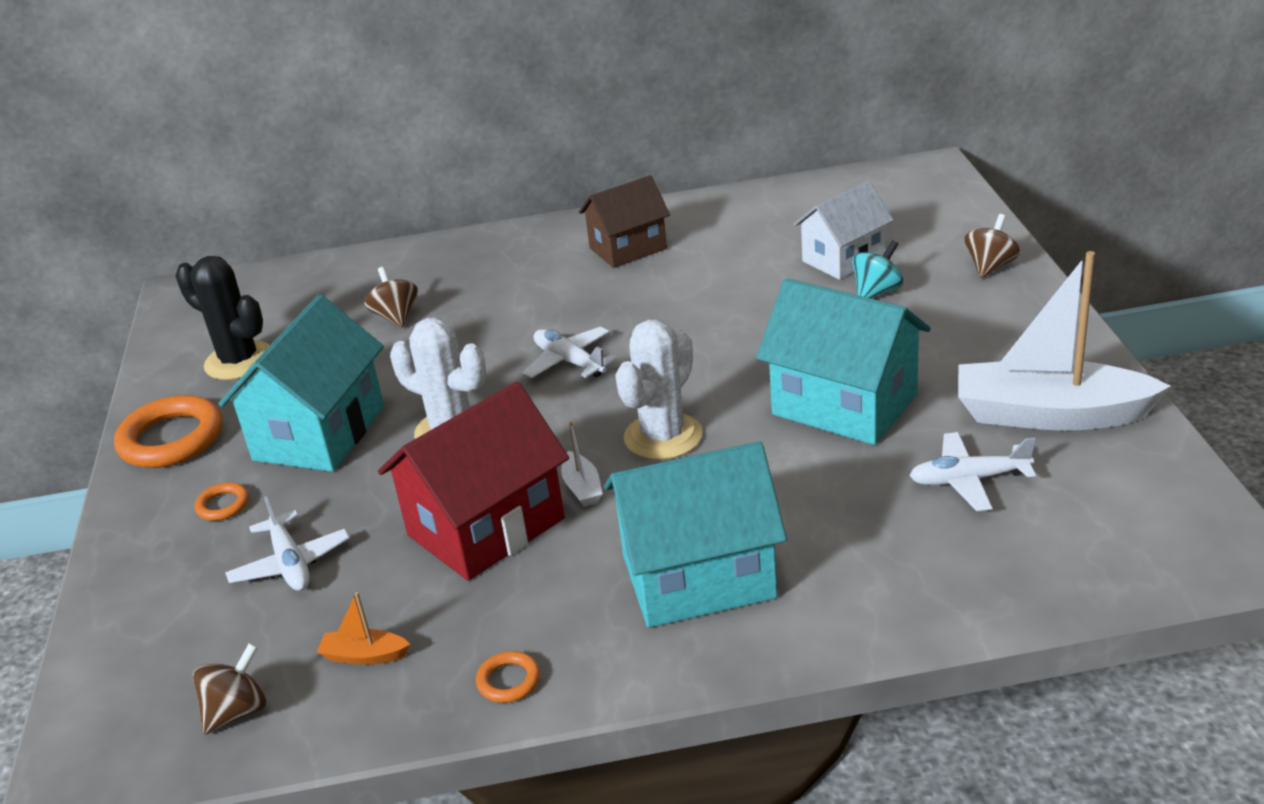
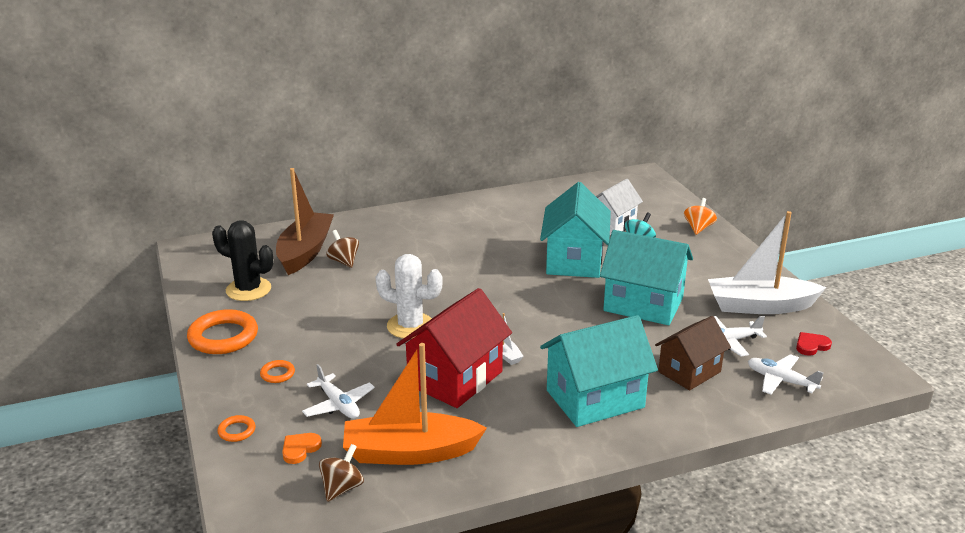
camera: 15 degrees left, 5 degrees down
(203, 638) = (300, 449): none -> orange heart
(319, 433) = (323, 330): turquoise house -> turquoise house (574, 260)
(345, 300) = (305, 252): none -> brown boat
(365, 656) = (410, 452): orange boat -> orange boat, size x2.48
(509, 681) = (505, 460): orange ring -> orange ring (237, 431)
(569, 361) = (468, 285): white plane -> white plane (781, 380)
(628, 248) = (478, 220): brown house -> brown house (689, 372)
(663, 436) = (543, 325): white cactus -> none
(990, 266) = (698, 228): brown spinning top -> orange spinning top
(1119, 494) = (811, 346): none -> red heart

